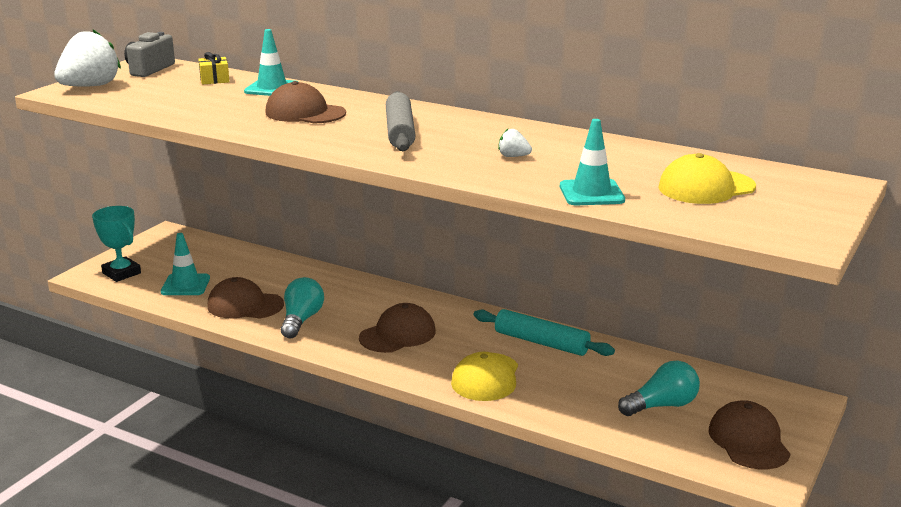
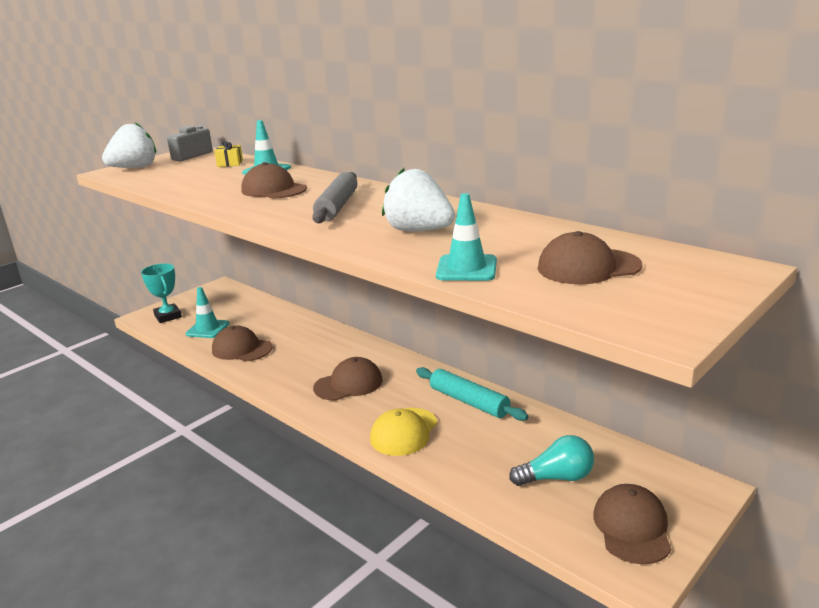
camera: 15 degrees right, 0 degrees up
(301, 320) = (278, 365): turquoise light bulb -> none
(513, 156) = (419, 231): white strawberry -> white strawberry, size x2.30
(706, 187) = (588, 267): yellow cap -> brown cap

